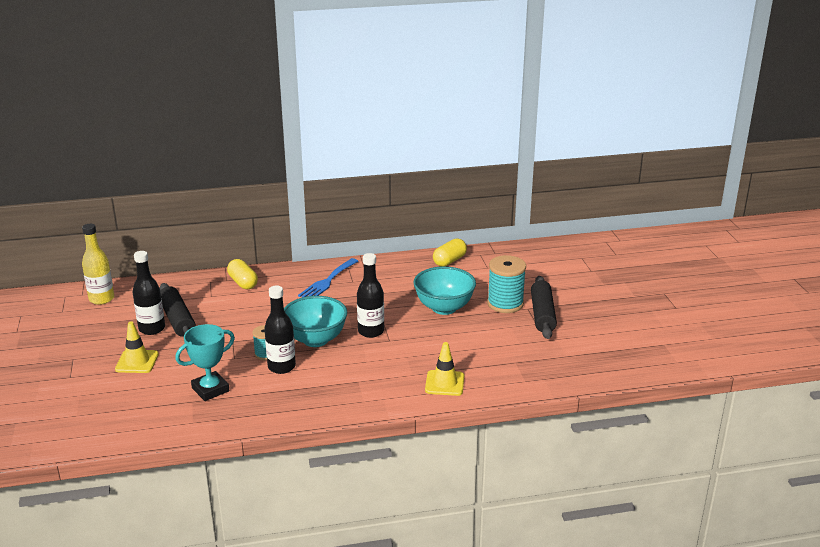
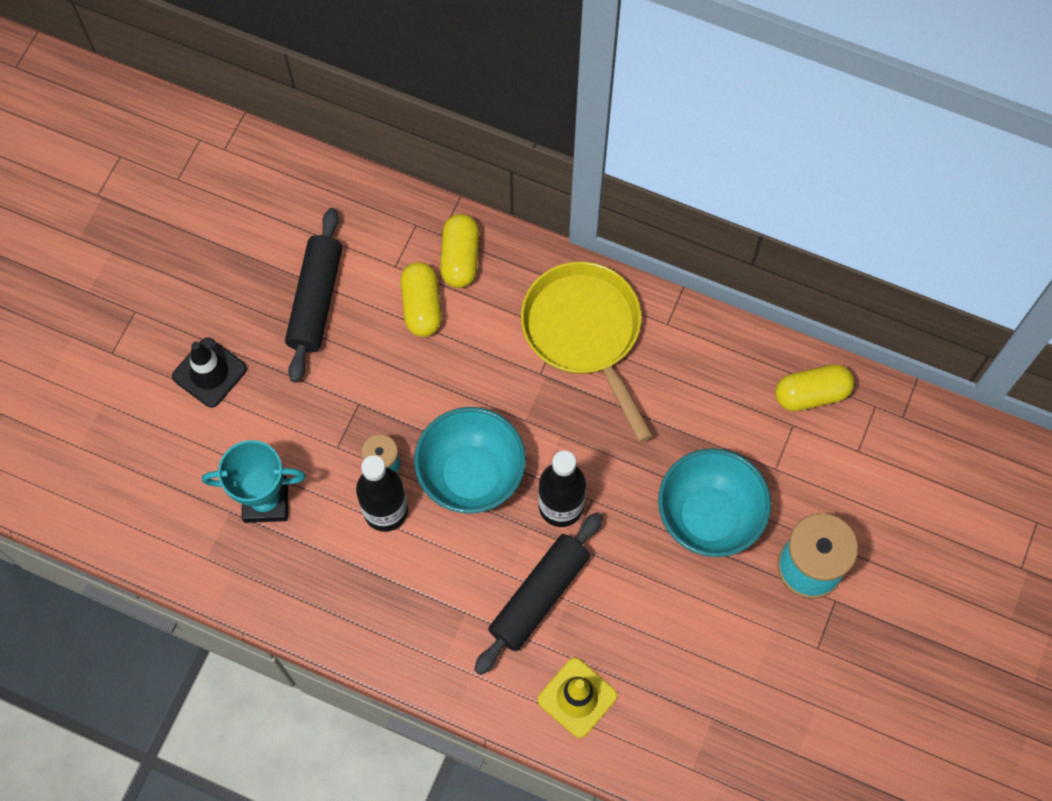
camera: 35 degrees right, 40 degrees up
(101, 299) = (244, 179): yellow bottle -> none
(137, 362) = (209, 373): yellow traffic cone -> black traffic cone
(152, 329) = (270, 302): black bottle -> none
(237, 302) = (422, 306): none -> yellow capsule
(327, 281) = (584, 333): blue fork -> yellow pan
(542, 314) = (845, 632): black rolling pin -> black rolling pin (539, 596)

